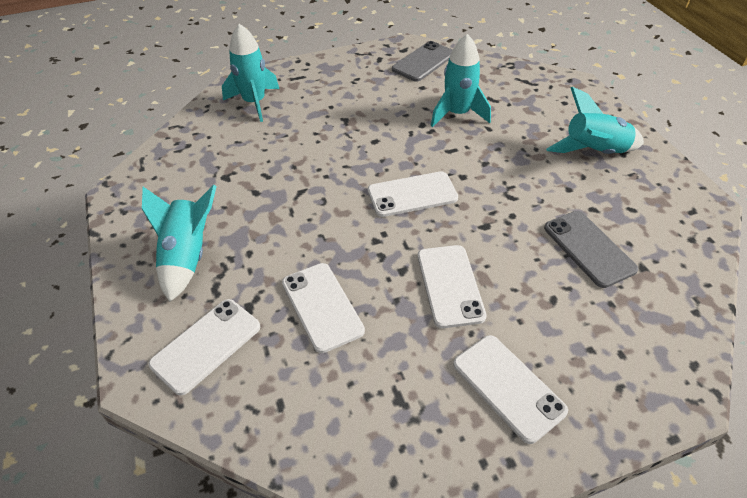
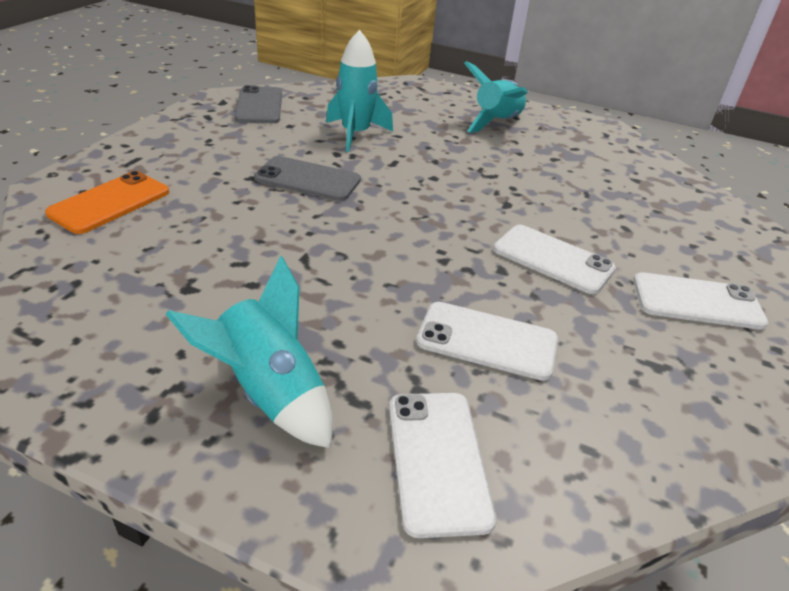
camera: 50 degrees left, 10 degrees down
(254, 102) = (110, 203): turquoise rocket -> orange phone
(412, 194) = (415, 209): white phone -> none
(589, 248) = (592, 184): grey phone -> grey phone (308, 179)

